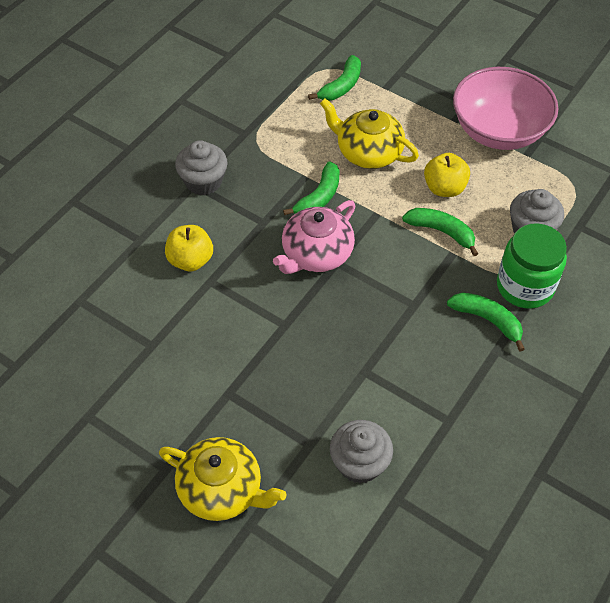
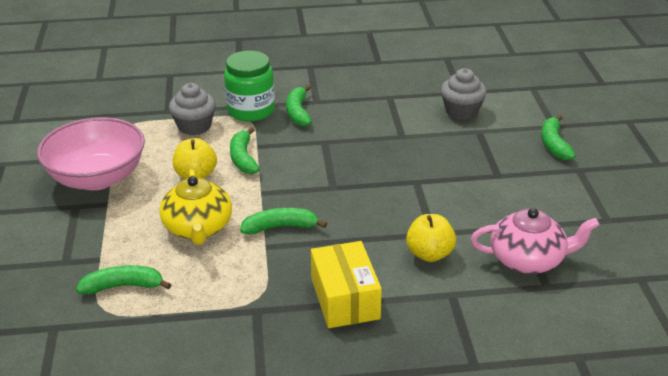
camera: 130 degrees left, 20 degrees down
(203, 181) = (345, 299): grey cupcake -> yellow box
(221, 490) = (554, 144): yellow teapot -> green banana
(316, 254) = (338, 199): pink teapot -> pink teapot (528, 260)

